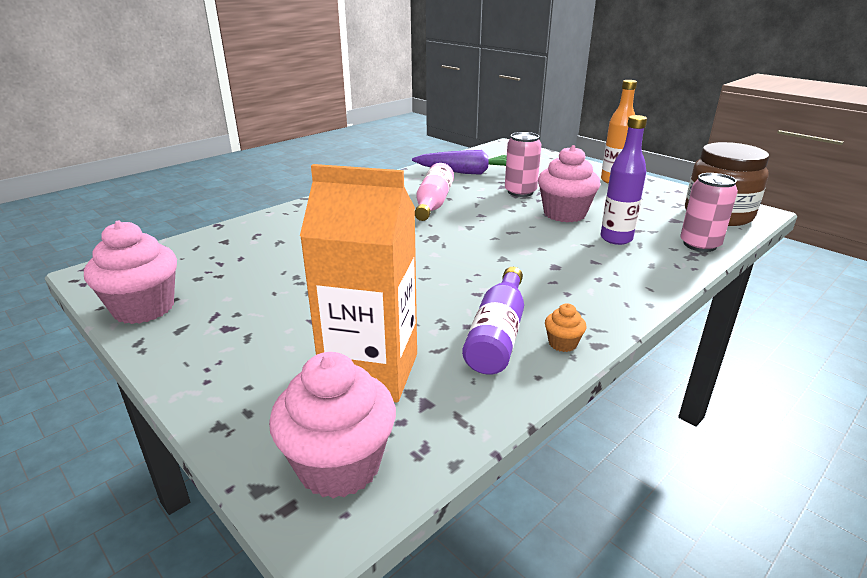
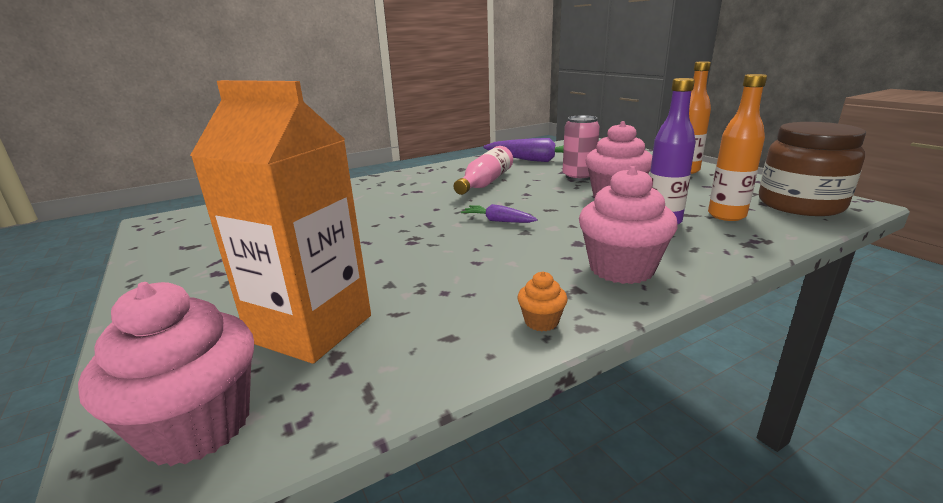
camera: 15 degrees right, 5 degrees down
(144, 308) = (165, 251): pink cupcake -> pink cupcake (621, 269)
(471, 248) = (498, 221): none -> purple carrot
(497, 334) = (472, 304): purple bottle -> none
(665, 229) = (726, 215): none -> orange bottle
(699, 245) = (765, 232): pink can -> none

